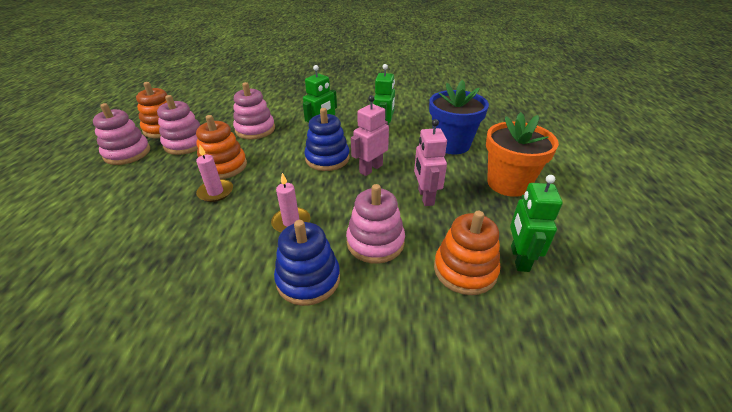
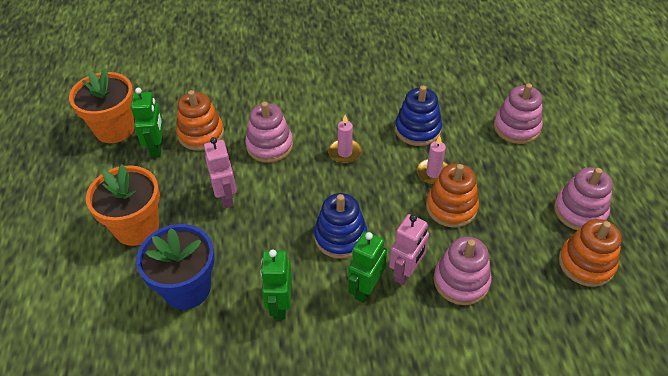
camera: 170 degrees right, 10 degrees up
(185, 144) = (528, 237): pink stacking toy -> pink stacking toy (516, 127)
(308, 279) = (313, 113): blue stacking toy -> blue stacking toy (417, 130)
(370, 169) = (286, 228): pink robot -> pink robot (406, 272)
(596, 296) = (115, 129): none -> orange flower pot

